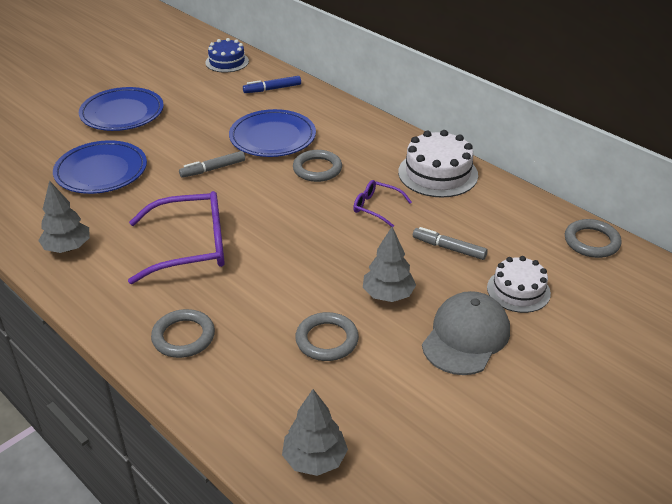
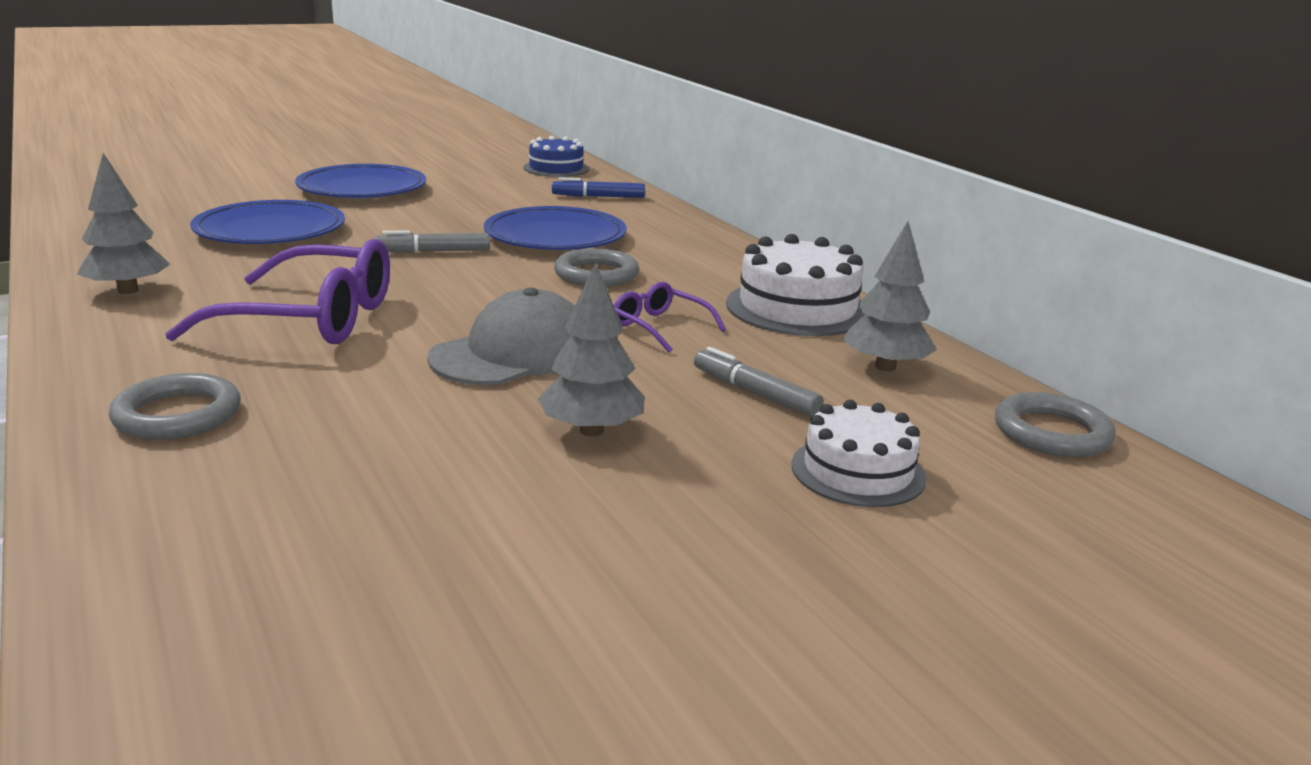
camera: 15 degrees right, 15 degrees down
(314, 459) = (216, 644): grey tree -> grey tree (885, 367)
(327, 340) = (422, 467): grey ring -> none
(466, 336) = (702, 516): grey cap -> grey cap (513, 353)

